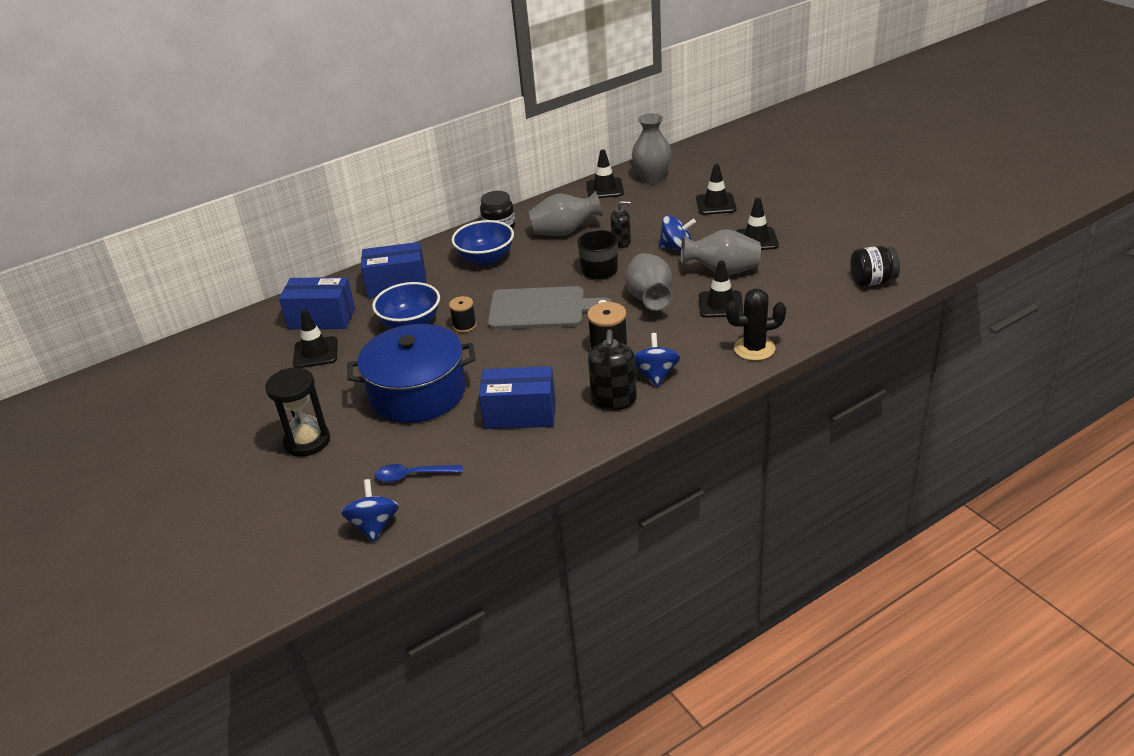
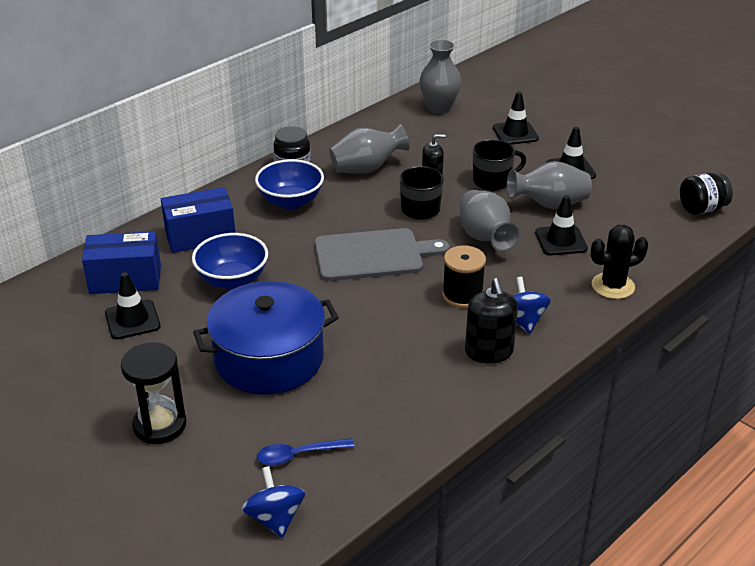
camera: 15 degrees left, 0 degrees up
(464, 326) = (294, 278): black spool -> none
(520, 414) = (393, 375): blue box -> none
(605, 189) = (392, 120): black traffic cone -> none
(677, 247) = (492, 181): blue spinning top -> black mug

